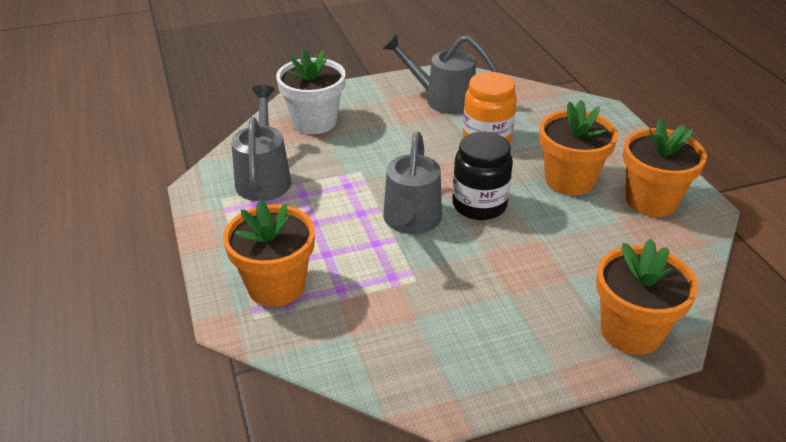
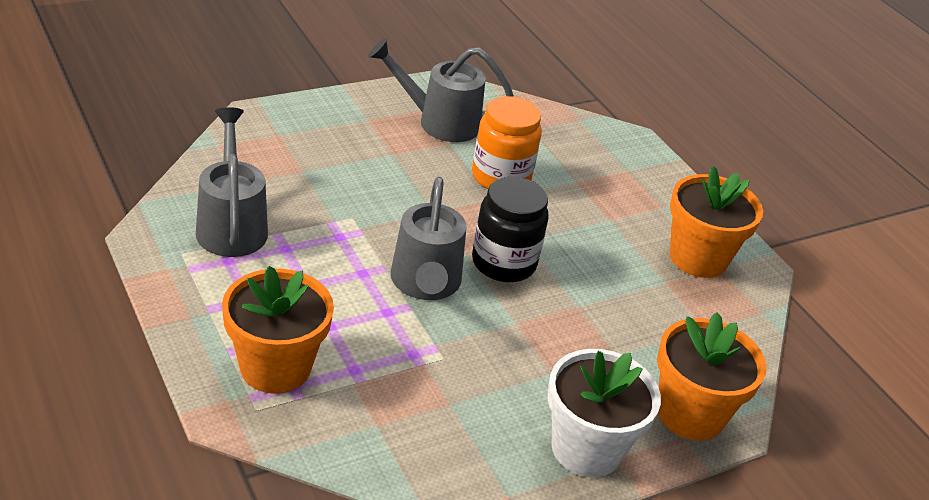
camera: 15 degrees left, 0 degrees up
(314, 122) = (282, 149): white flower pot -> white flower pot (586, 449)
(569, 180) = (604, 232): orange flower pot -> none

